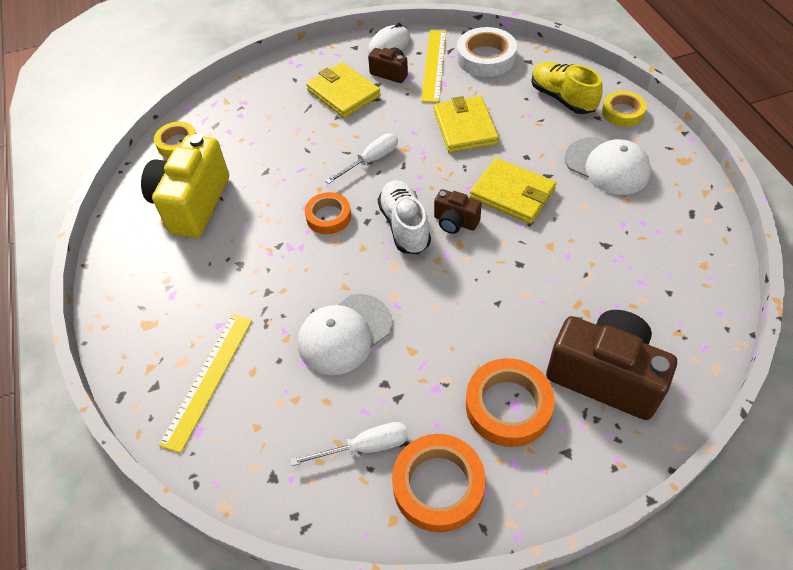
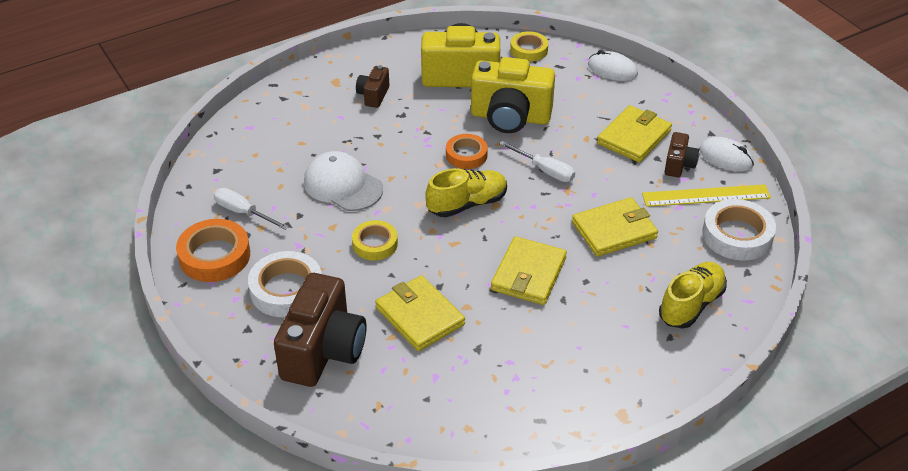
camera: 75 degrees right, 10 degrees down
(208, 379) = (291, 122): yellow ruler -> none
(239, 90) = (612, 70): none -> white mouse
(281, 173) = (510, 117): none -> yellow camera
(365, 447) = (243, 212): white screwdriver -> white screwdriver turned 150 degrees clockwise
(404, 226) = (467, 204): white shoe -> yellow shoe
(455, 222) = (480, 237): brown camera -> brown camera (373, 95)
(508, 406) = (286, 290): orange tape -> white tape
(560, 285) = (419, 316): none -> yellow wallet
(607, 166) = (591, 347): white cap -> none
(622, 112) = (687, 359): yellow tape -> yellow tape (375, 244)

